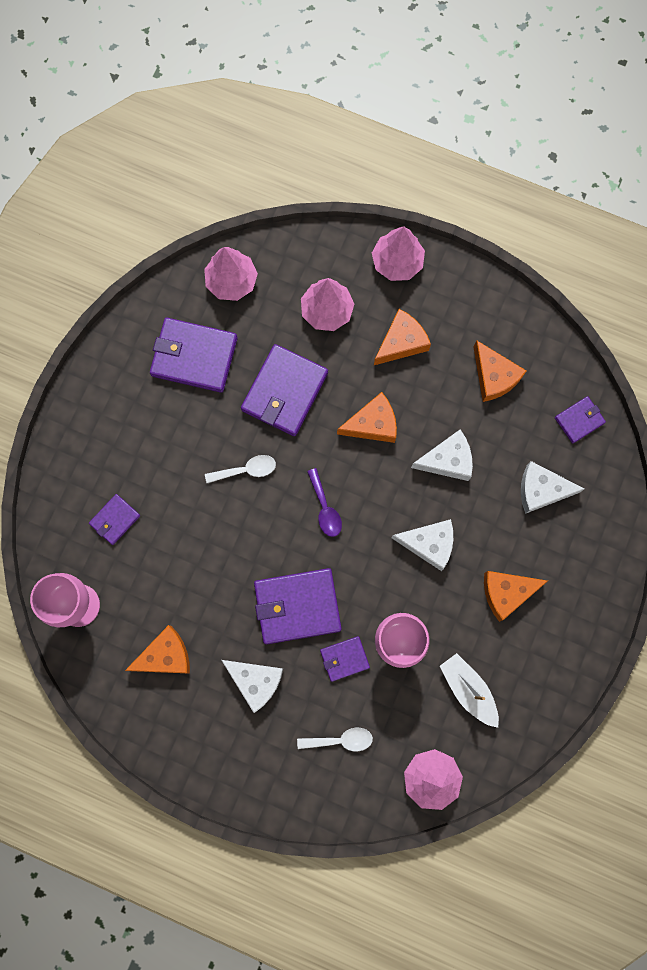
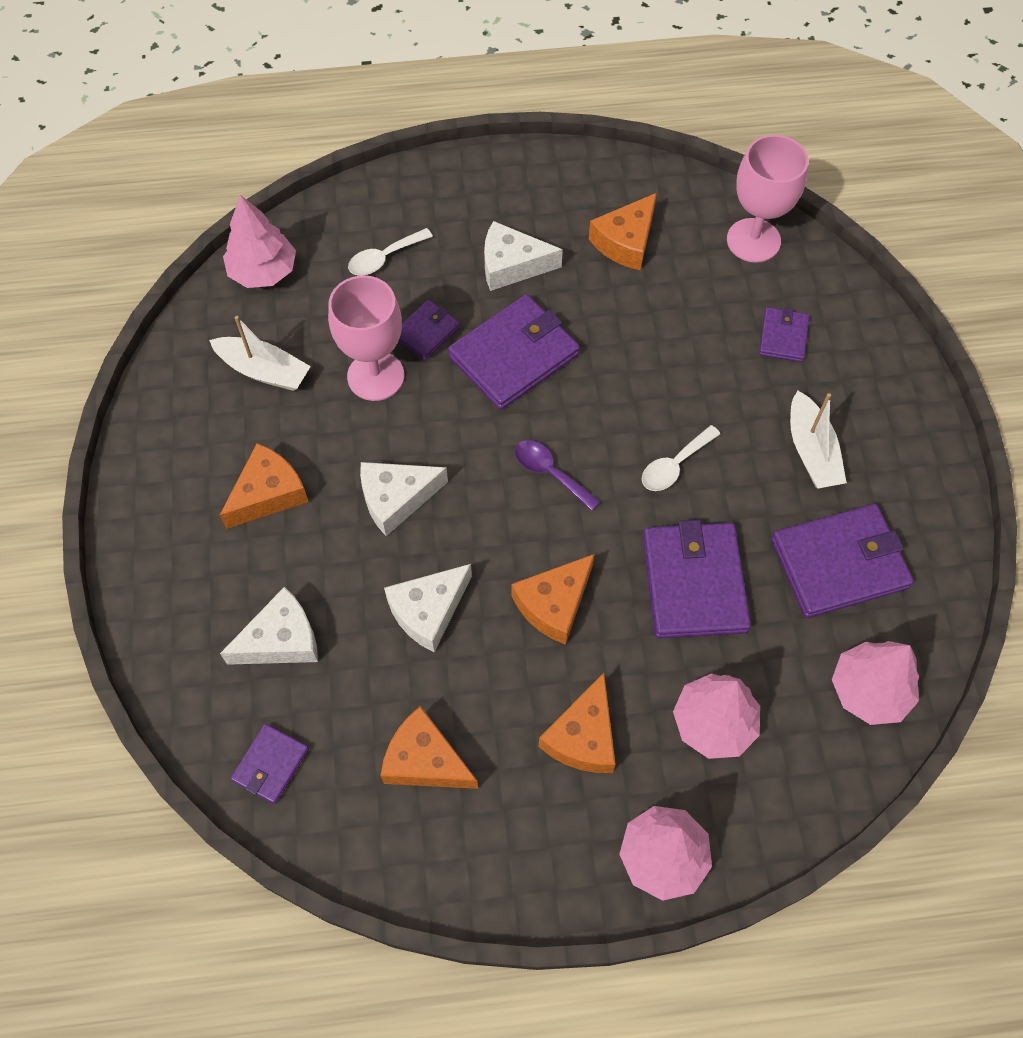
camera: 150 degrees right, 15 degrees down
(157, 432) = (811, 451): none -> white boat

